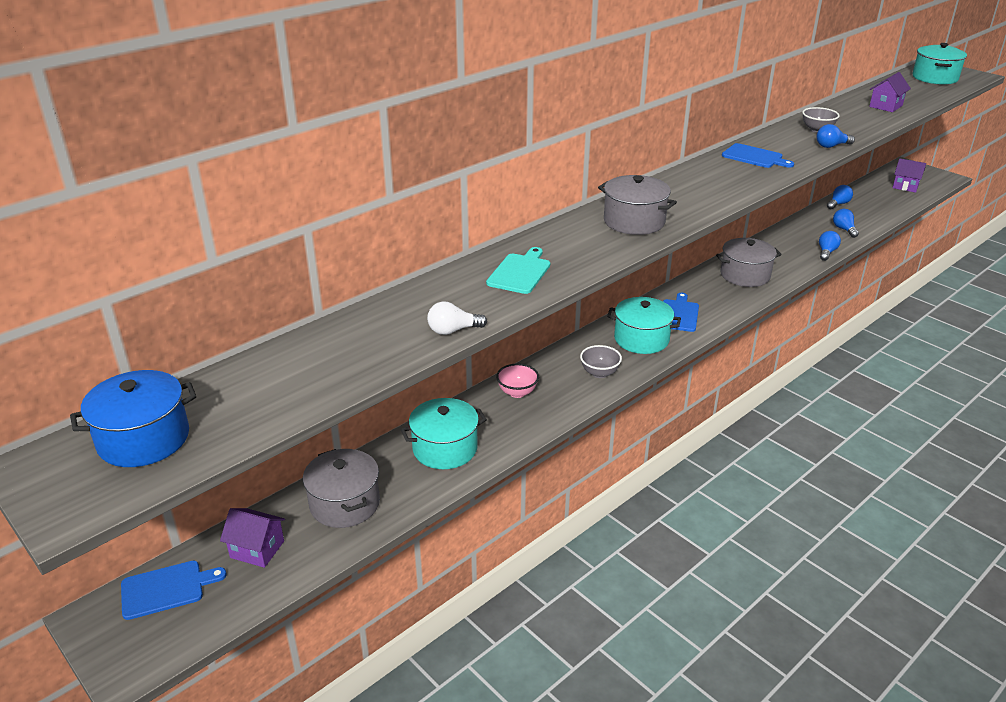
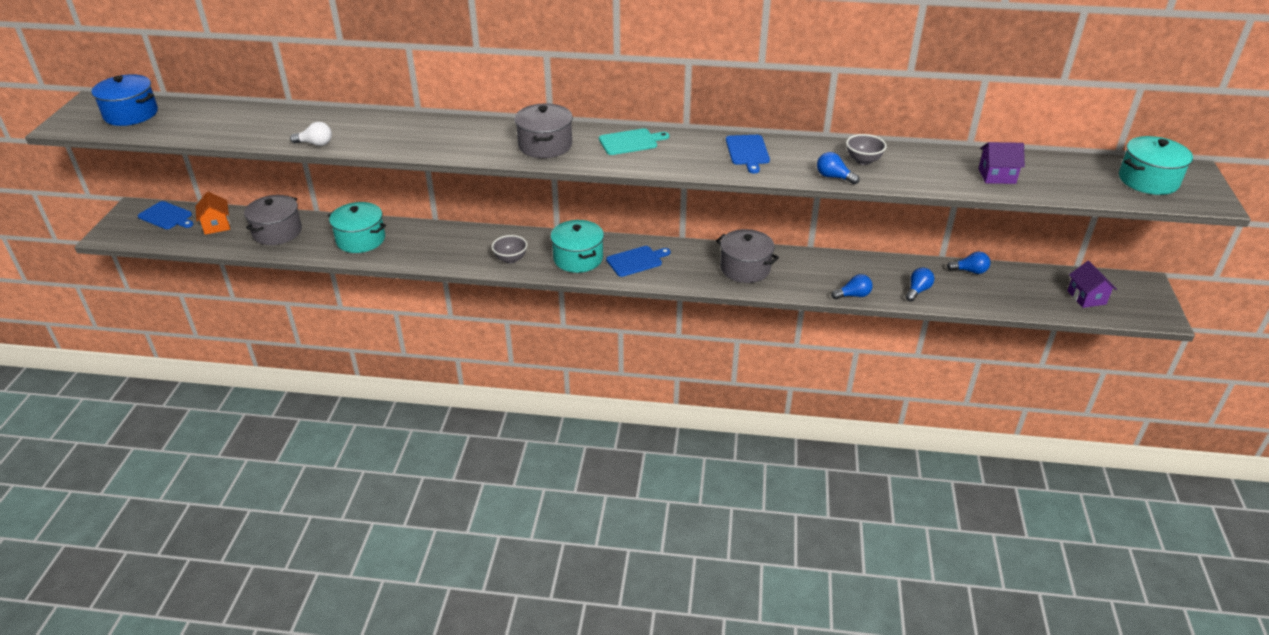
camera: 50 degrees right, 5 degrees up
(257, 549) = (216, 225): purple house -> orange house
(453, 330) = (315, 144): white light bulb -> white light bulb turned 150 degrees clockwise
(517, 392) = (449, 238): pink bowl -> none
(520, 272) = (414, 135): turquoise cutting board -> turquoise cutting board (630, 142)

